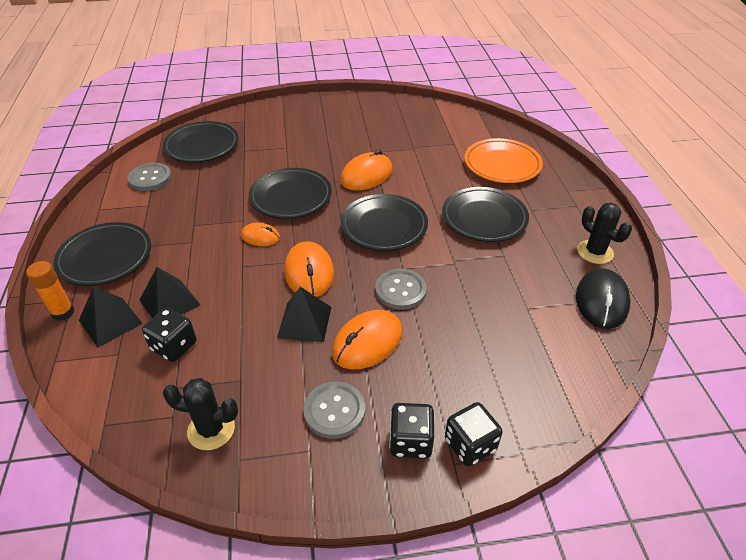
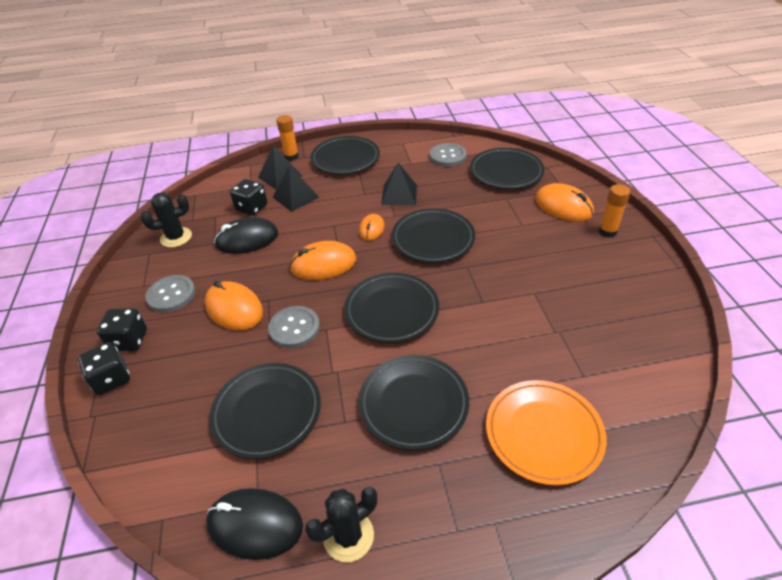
camera: 90 degrees right, 0 degrees up
(211, 429) = (176, 237): black cactus -> black cactus turned 60 degrees clockwise
(243, 344) = (247, 239): none -> black mouse
(304, 322) = (264, 269): black pyramid -> black pyramid (399, 194)
(309, 110) = (607, 232): none -> orange glue stick
(366, 175) = (483, 291): orange mouse -> orange mouse (563, 206)
(500, 302) = (267, 412): none -> black plate

